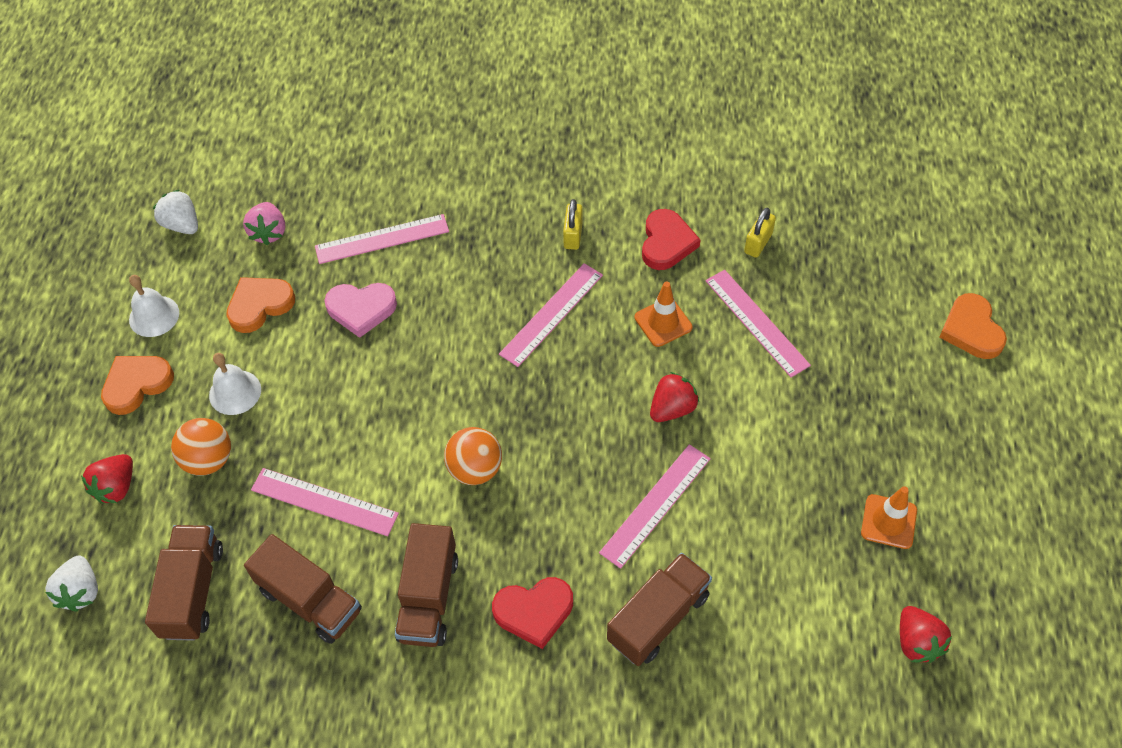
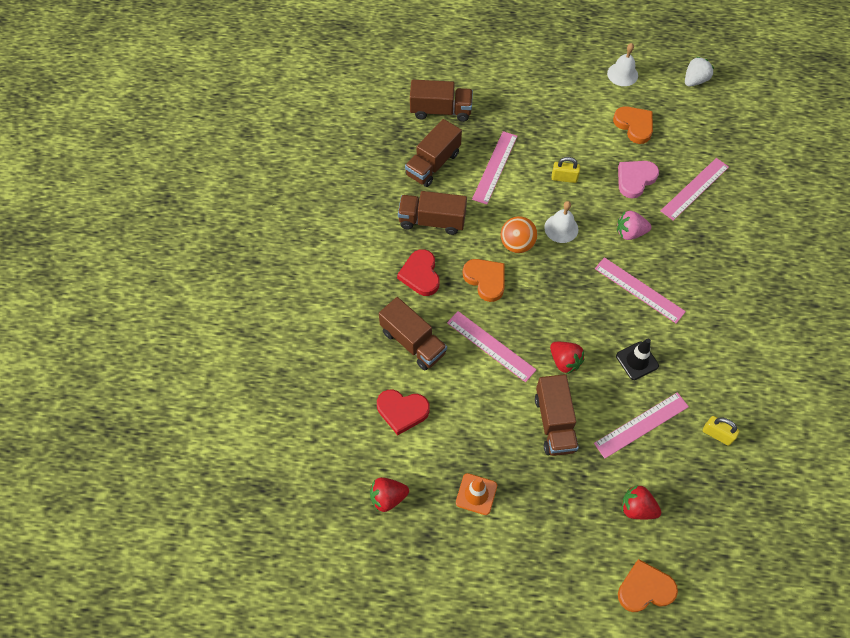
camera: 90 degrees right, 5 degrees up
(81, 591) = (442, 63): white strawberry -> none
(116, 487) = (505, 70): red strawberry -> red strawberry (637, 508)
(137, 384) = (573, 71): orange heart -> orange heart (485, 280)
(208, 460) = (522, 110): orange ball -> none
(235, 392) = (569, 118): white bell -> white bell (561, 228)
(269, 232) = (693, 126): pink strawberry -> pink strawberry (630, 232)
(361, 309) = (635, 179): pink heart -> pink heart turned 45 degrees clockwise
(382, 239) = (695, 189): pink ruler -> pink ruler turned 60 degrees clockwise
(573, 235) = (711, 305): yellow padlock -> yellow padlock (564, 178)
(663, 322) = (637, 361): orange traffic cone -> black traffic cone
(666, 243) = (710, 368): red heart -> red heart (402, 411)
(768, 423) = (554, 423): none -> brown truck

